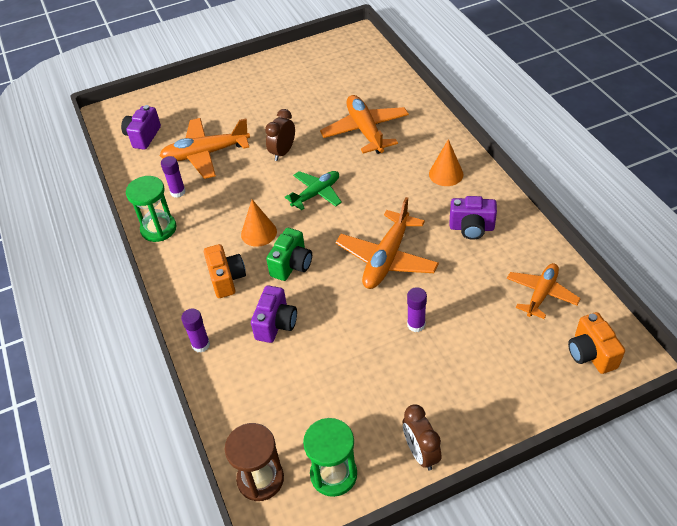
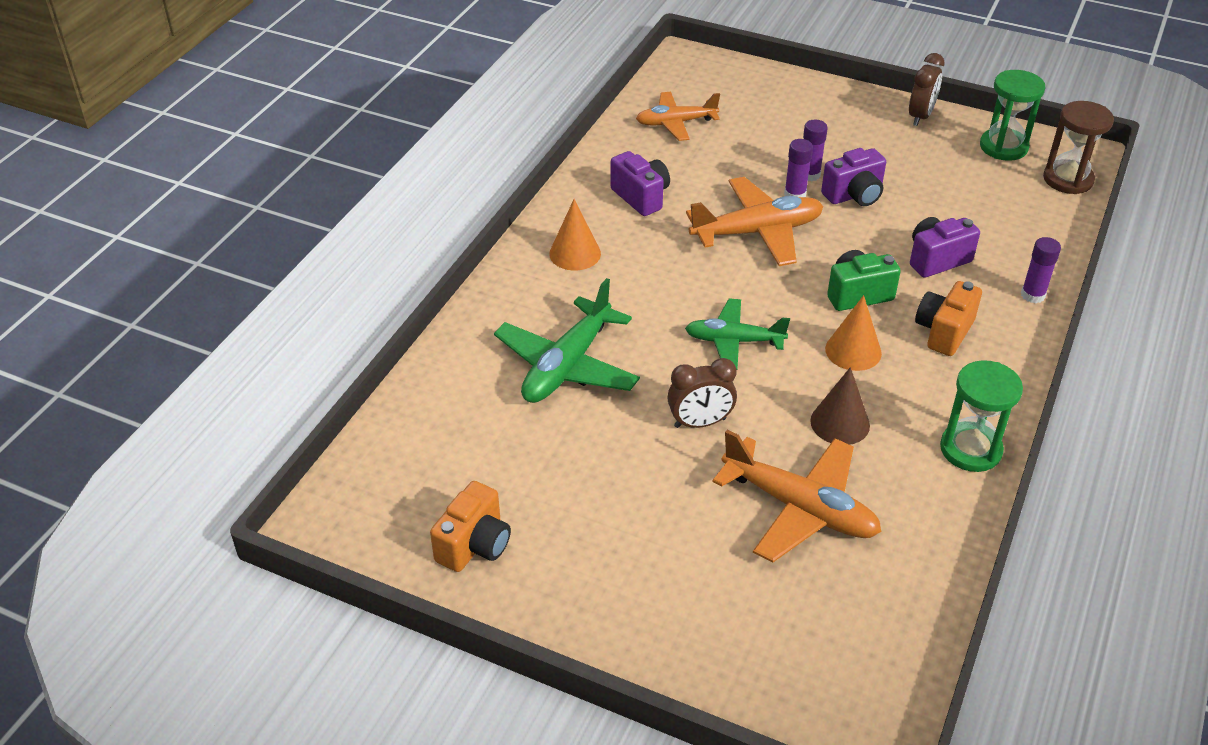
camera: 135 degrees left, 5 degrees down
(143, 137) = (860, 625): purple camera -> purple camera (854, 195)
(178, 192) = (897, 481): purple glue stick -> purple glue stick (795, 194)
(227, 196) = (840, 423): none -> brown cone
(365, 131) = (567, 365): orange plane -> green plane
(591, 354) = (709, 77): orange camera -> orange camera (474, 545)

